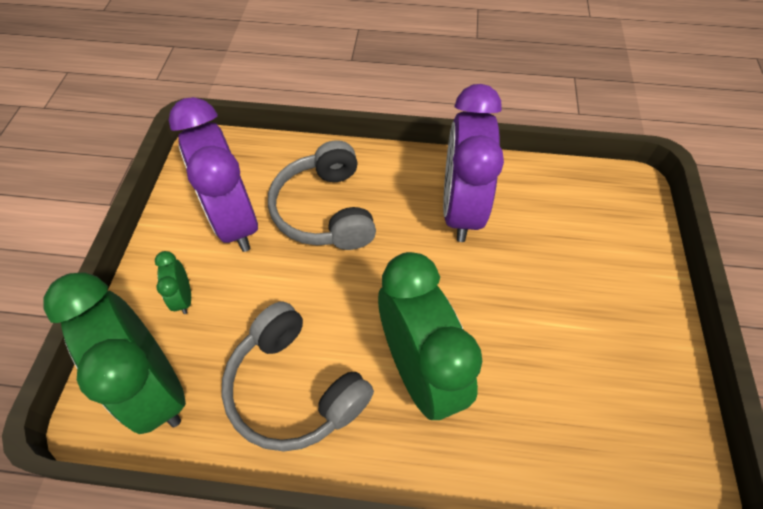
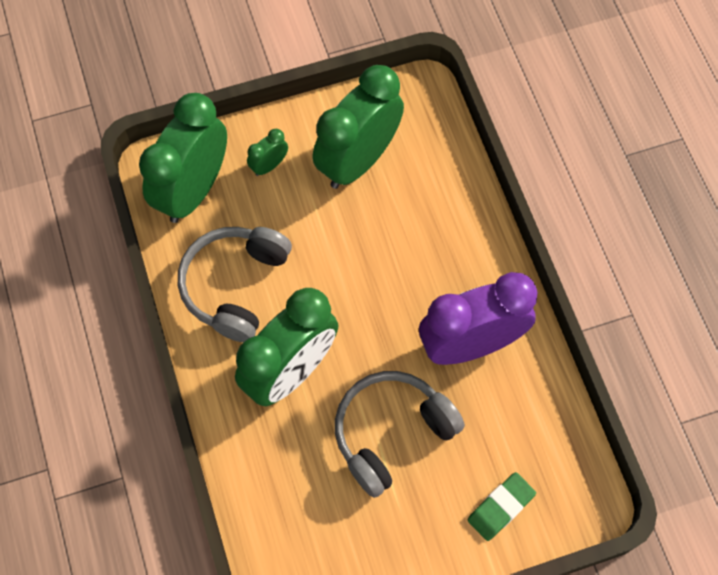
camera: 65 degrees right, 10 degrees up
(234, 221) = (358, 160): purple clock -> green clock
(325, 210) = (407, 227): grey headphones -> grey headphones (391, 432)
(622, 248) = (501, 507): none -> green eraser

